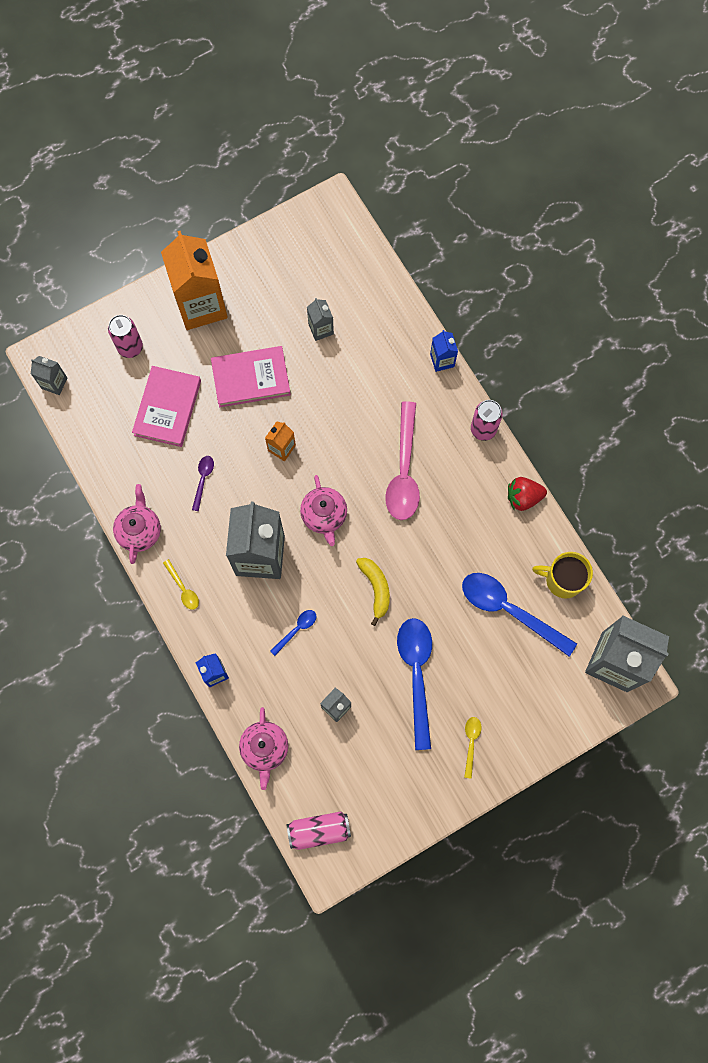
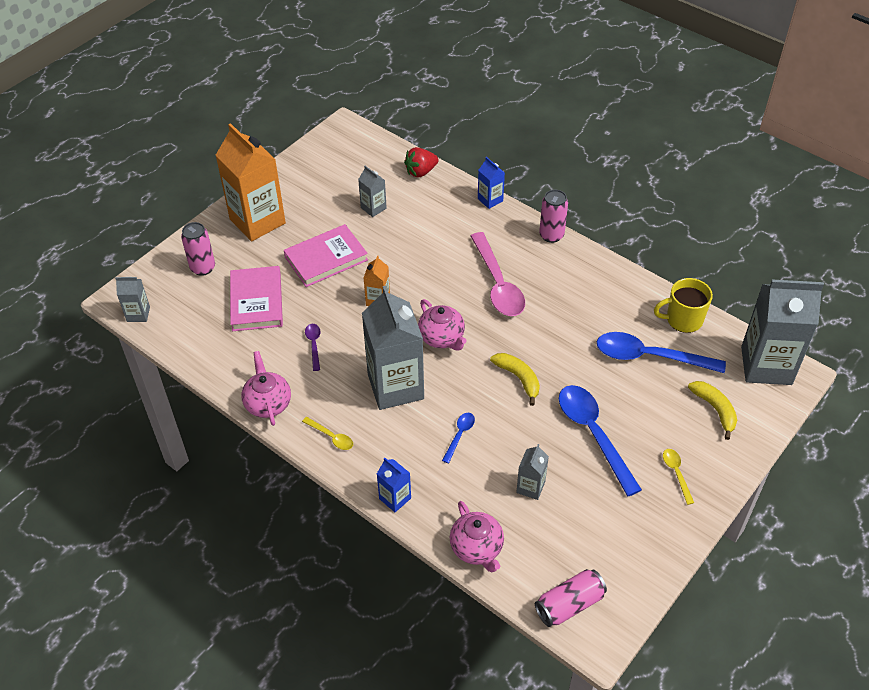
camera: 20 degrees left, 25 degrees down
(523, 497) = (613, 271): red strawberry -> red strawberry (421, 172)
(540, 691) = (715, 410): none -> yellow banana

